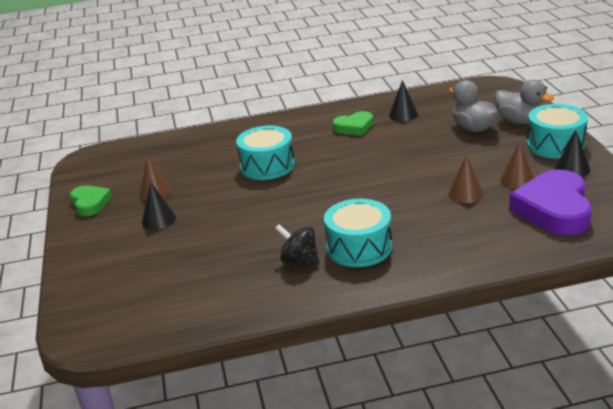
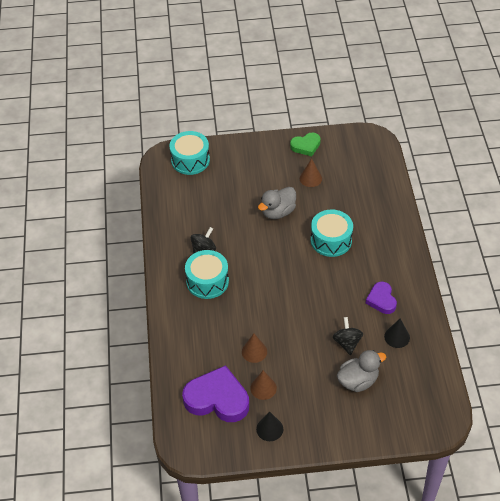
camera: 95 degrees right, 20 degrees up
(158, 220) = (273, 181): black cone -> none
(354, 127) = (381, 300): green heart -> purple heart
(423, 139) = (347, 343): none -> black spinning top
(520, 121) = (361, 418): grey duck -> grey duck (278, 212)
(555, 145) = (312, 430): turquoise drum -> turquoise drum (190, 160)

